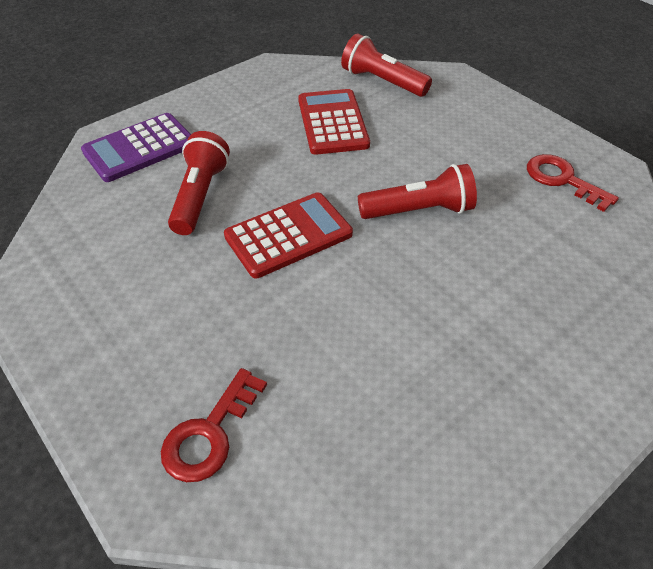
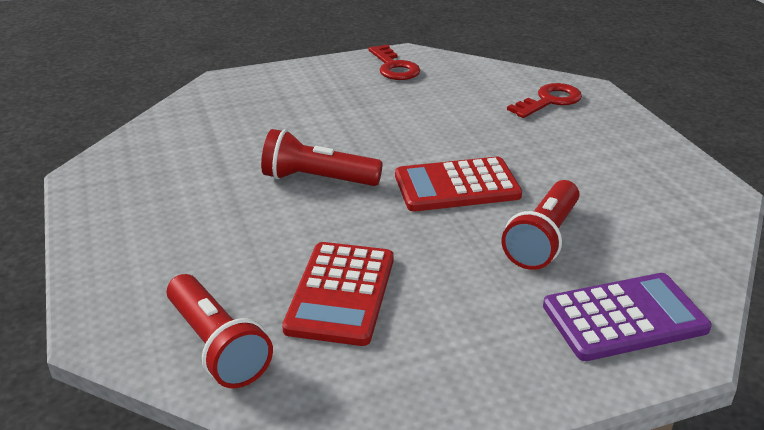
camera: 160 degrees left, 15 degrees down
(562, 180) = (151, 174): red key -> red key (394, 67)

